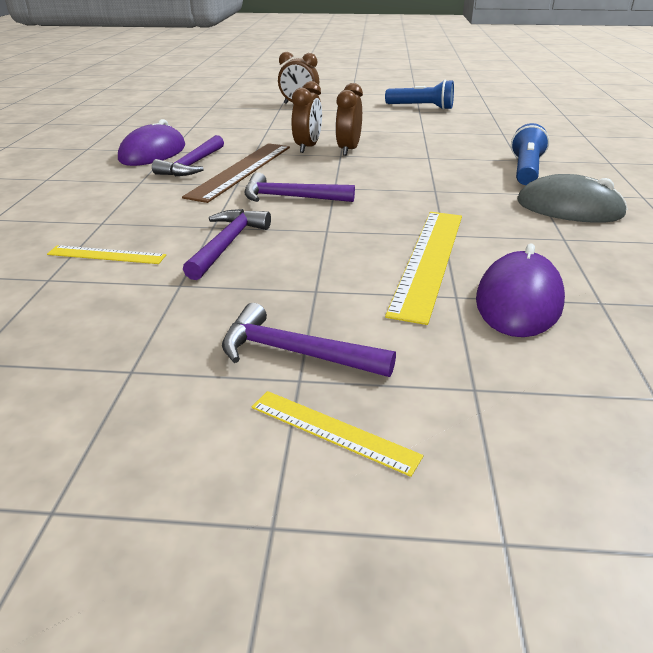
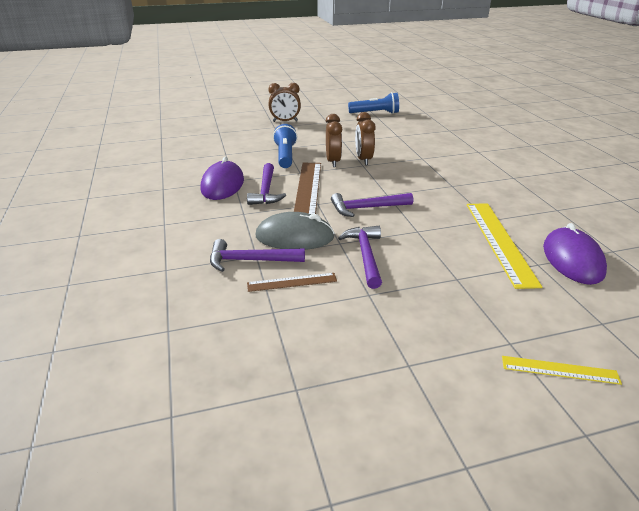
camera: 20 degrees left, 0 degrees up
(106, 255) = (292, 282): yellow ruler -> brown ruler
(295, 353) = (490, 326): purple hammer -> purple hammer (250, 260)
(525, 170) = (490, 159): blue flashlight -> blue flashlight (285, 156)
(569, 208) = (540, 186): grey mouse -> grey mouse (294, 237)

